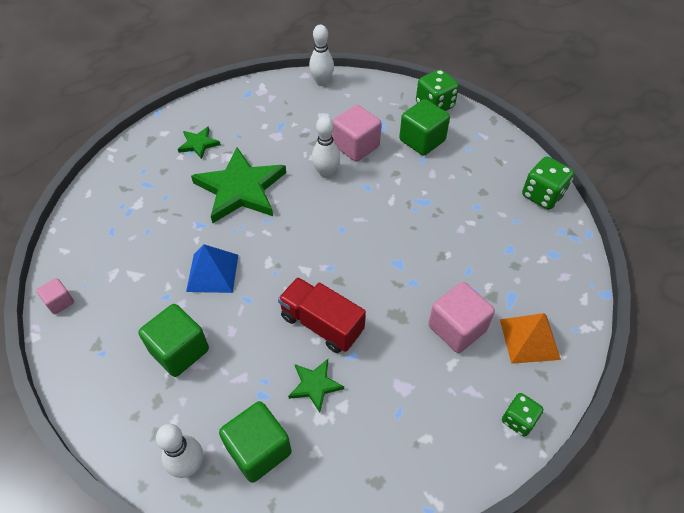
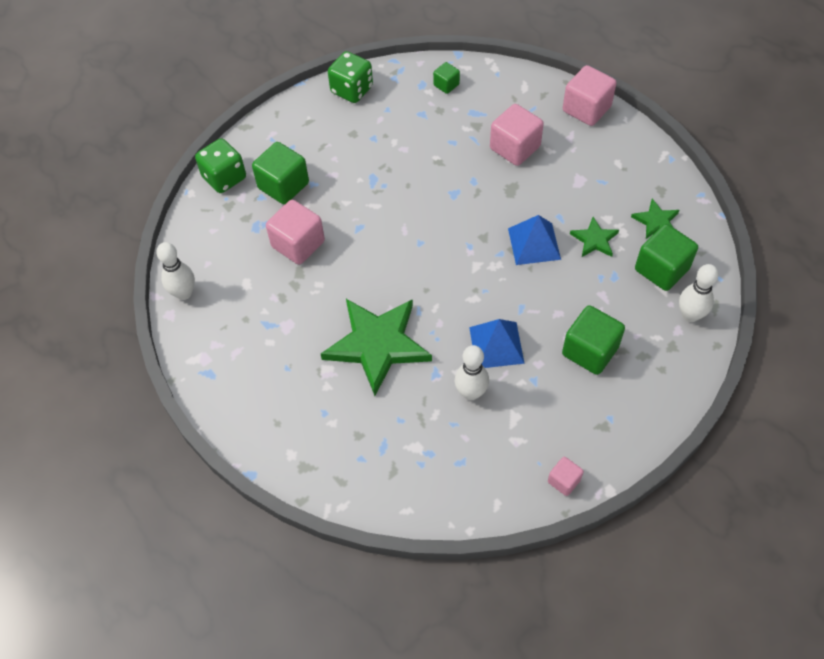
camera: 95 degrees left, 5 degrees up
(198, 144) = (308, 407): green star -> green star (656, 221)
(321, 324) = (534, 243): red truck -> blue pyramid
(326, 173) = (343, 266): white bowling pin -> white bowling pin (471, 393)
(518, 420) = (586, 109): green dice -> pink cube
(529, 339) = (513, 102): orange pyramid -> none
(554, 276) = (446, 85): none -> green cube

